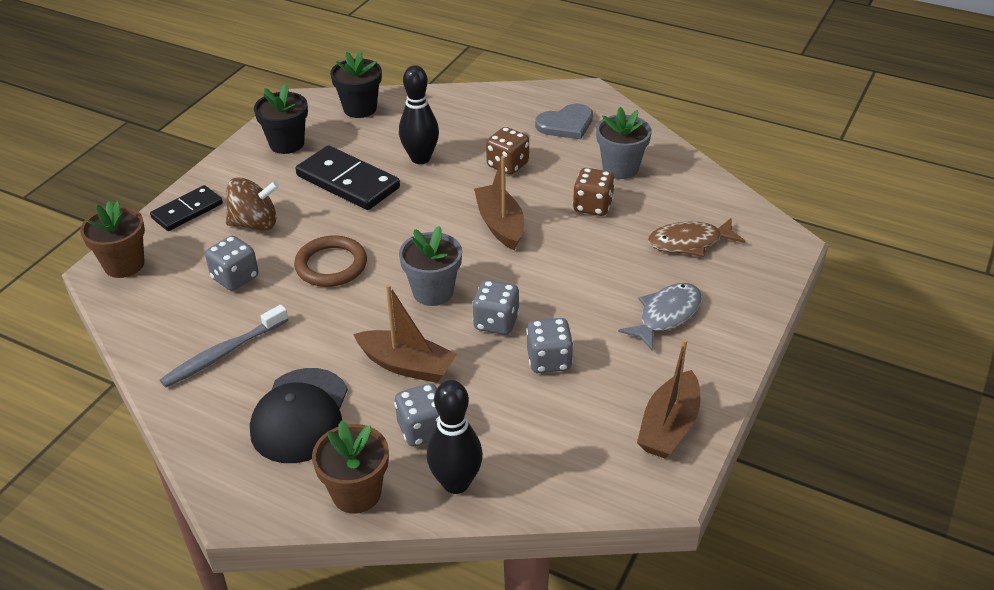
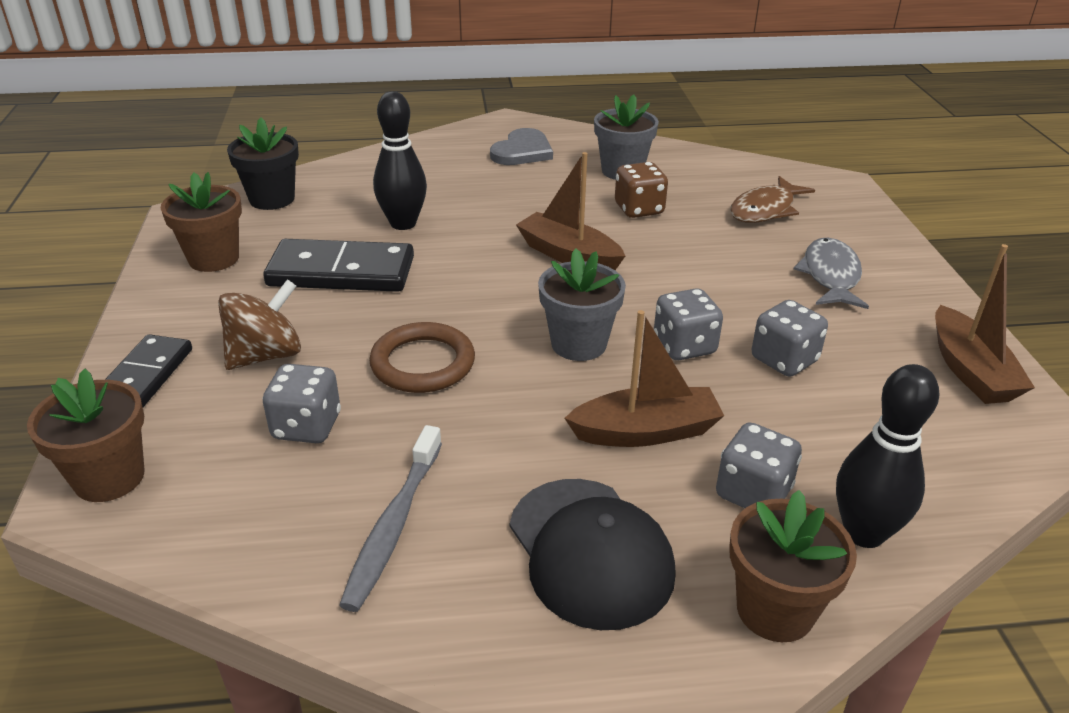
camera: 35 degrees left, 5 degrees down
(287, 144) = (214, 258): black flower pot -> brown flower pot
(507, 165) = (507, 201): brown dice -> none

